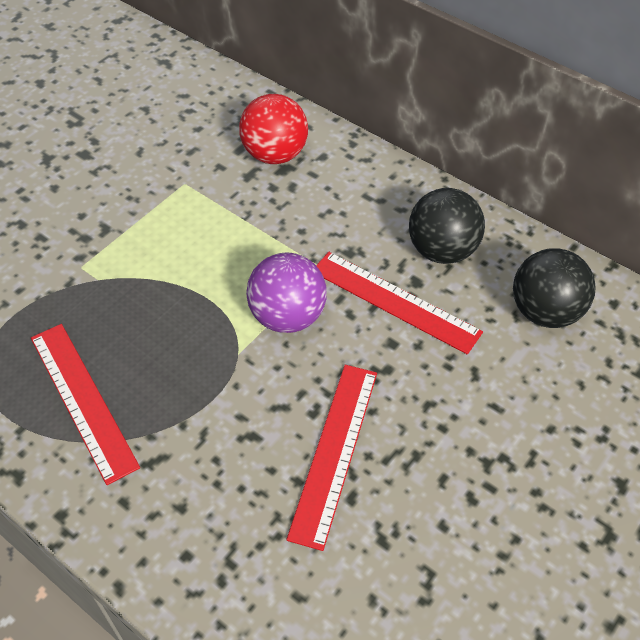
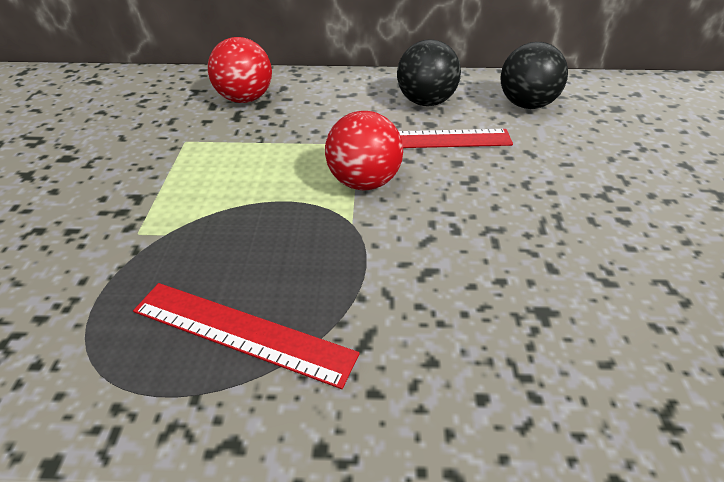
camera: 35 degrees left, 10 degrees down
(287, 316) = (364, 182): purple ball -> red ball
(334, 452) = (502, 245): red ruler -> none

